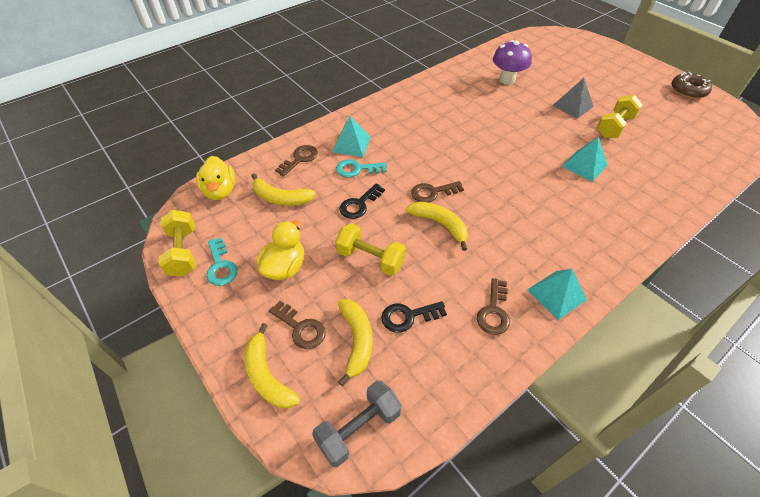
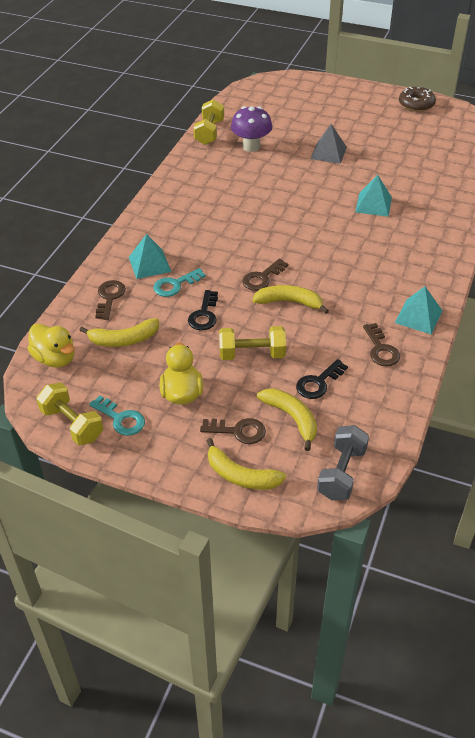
camera: 30 degrees left, 5 degrees down
(614, 127) = (376, 160): yellow dumbbell -> yellow dumbbell (209, 132)

